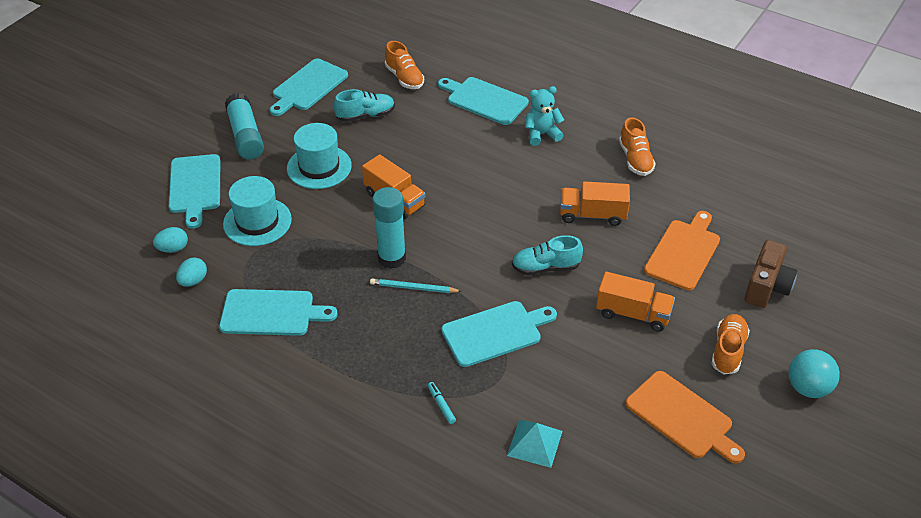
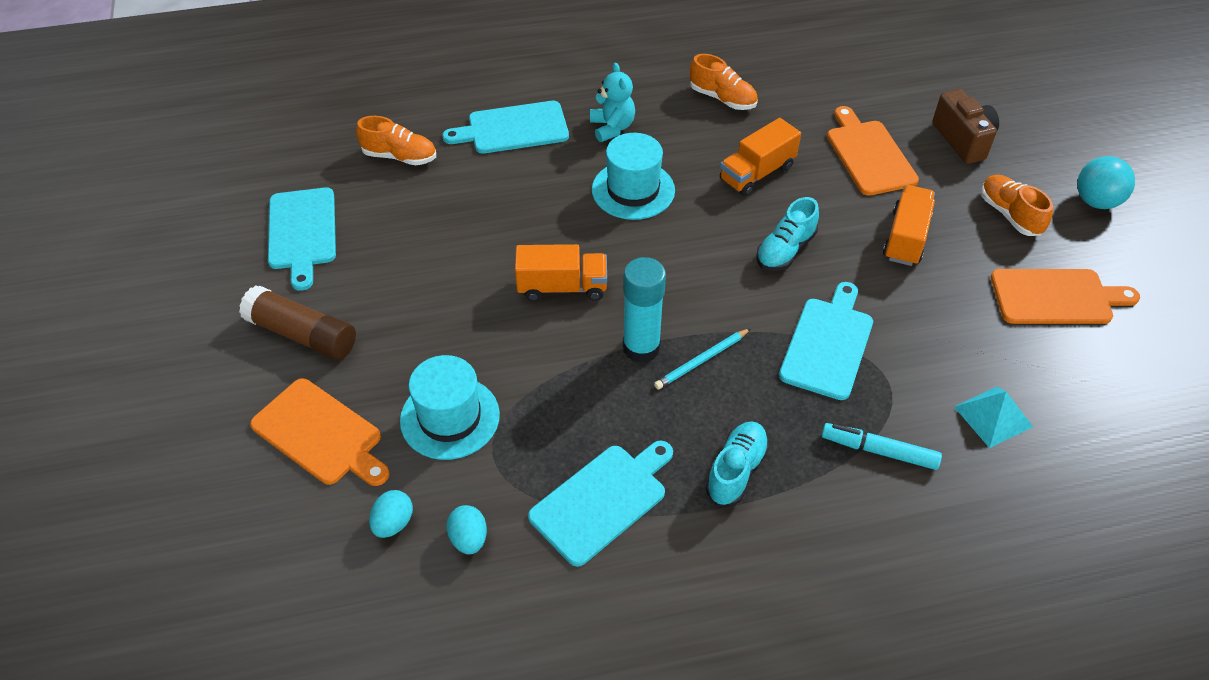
camera: 45 degrees left, 5 degrees up
(195, 187) = (320, 434): turquoise cutting board -> orange cutting board
(245, 136) = (302, 334): turquoise glue stick -> brown glue stick
(319, 167) = (436, 310): turquoise hat -> turquoise hat (633, 190)
(365, 115) = (412, 222): turquoise shoe -> turquoise shoe (736, 471)
(441, 405) = (879, 451): turquoise marker -> turquoise marker, size x1.77
(542, 134) = (612, 128): turquoise teddy bear -> turquoise teddy bear turned 135 degrees clockwise
(633, 314) = (906, 238): orange truck -> orange truck turned 45 degrees counterclockwise

